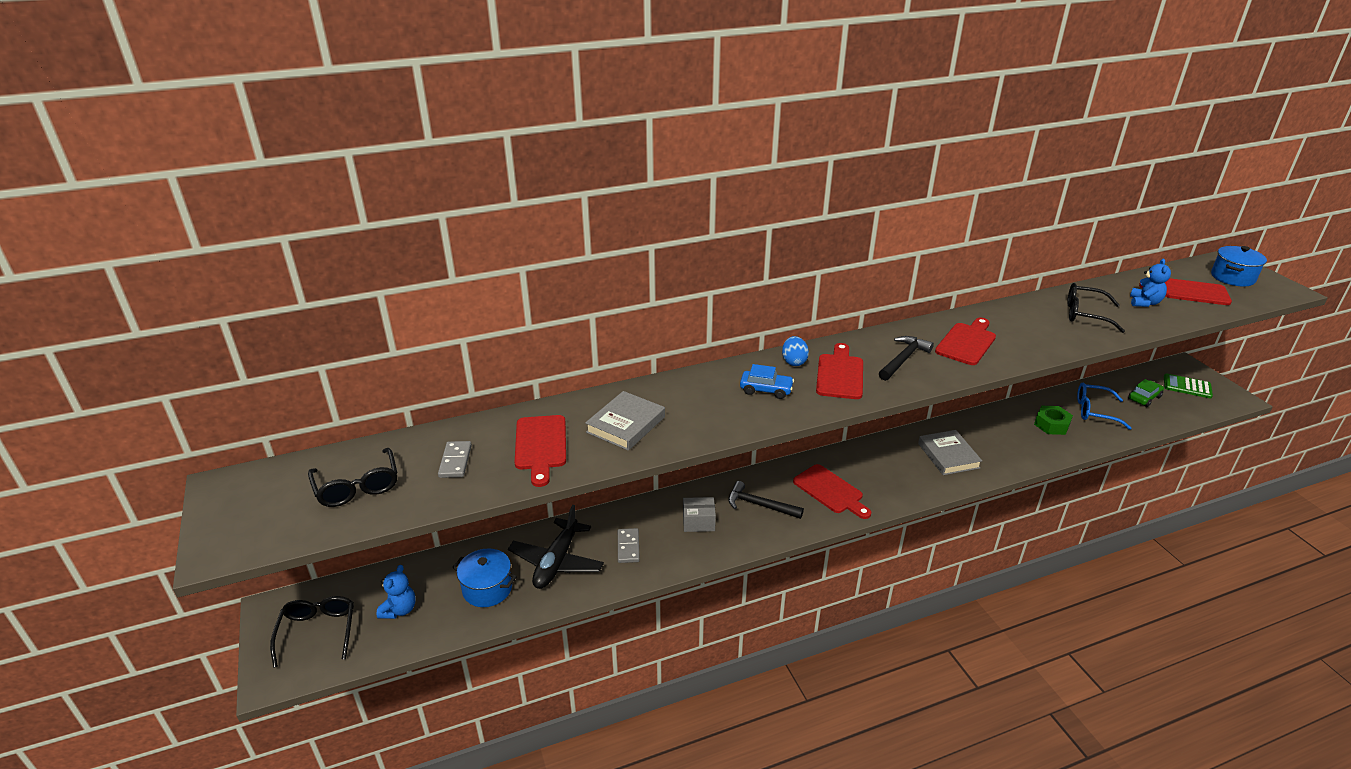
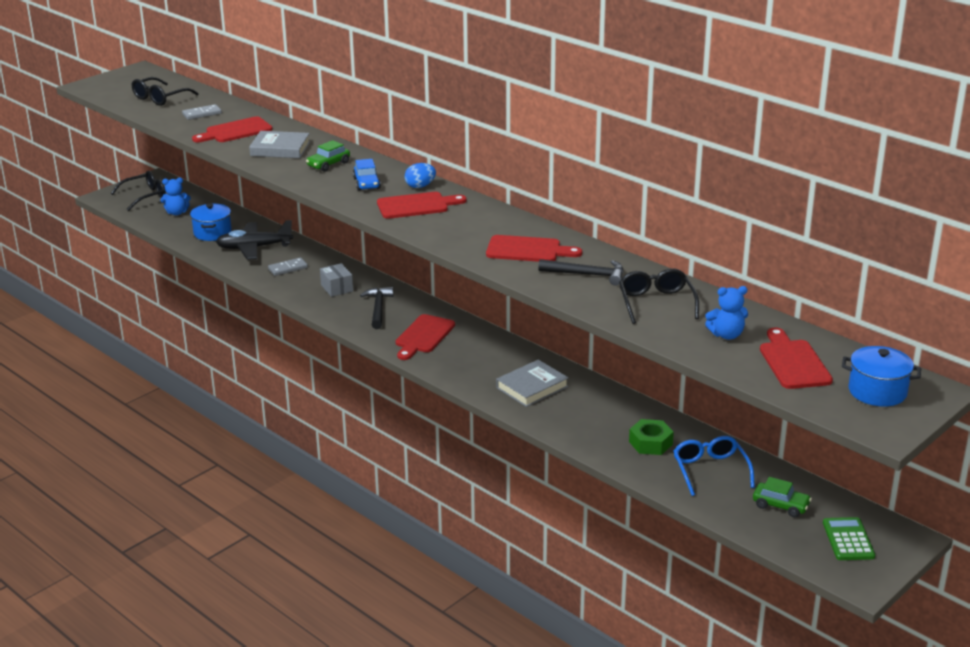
camera: 65 degrees right, 5 degrees down
(697, 402) = (328, 164): none -> green car
(903, 359) = (467, 227): black hammer -> black hammer (587, 275)

